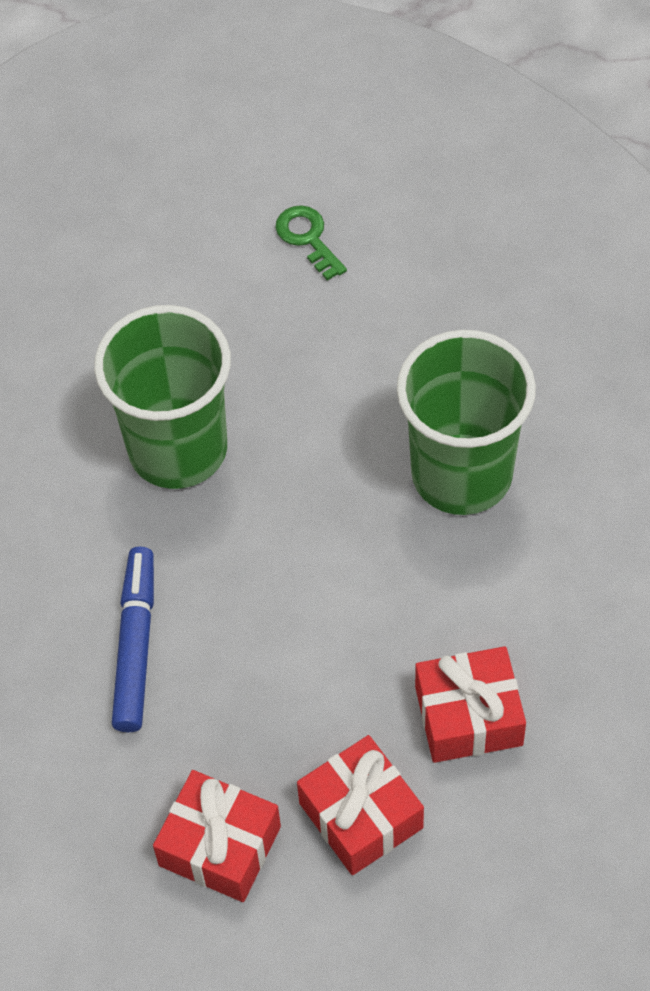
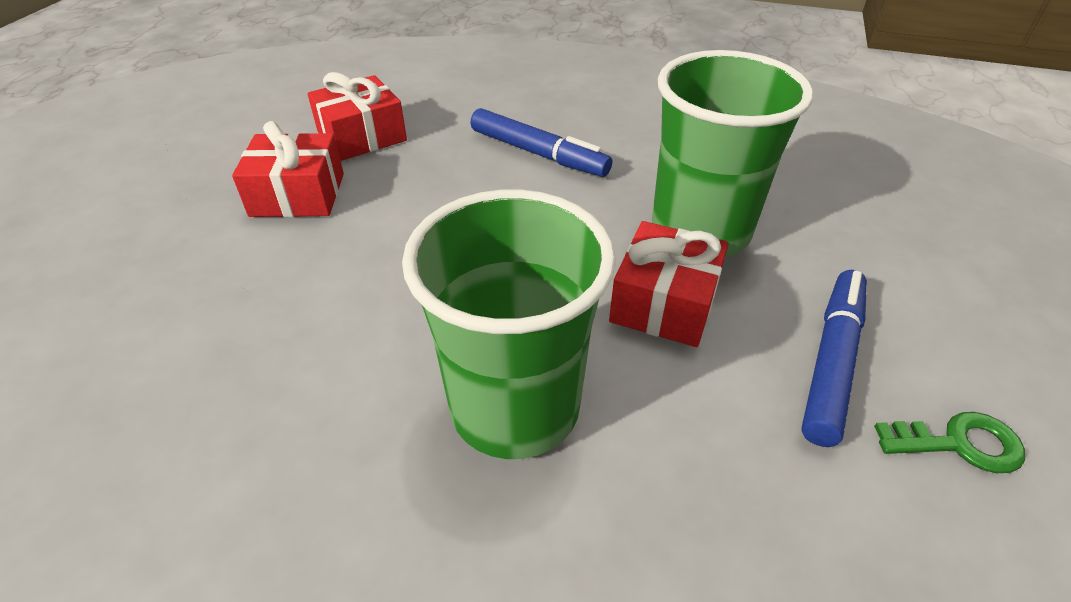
camera: 120 degrees right, 15 degrees down
(281, 317) = (831, 362): none -> blue marker
(468, 716) = (287, 281): red gift -> red gift (664, 303)

